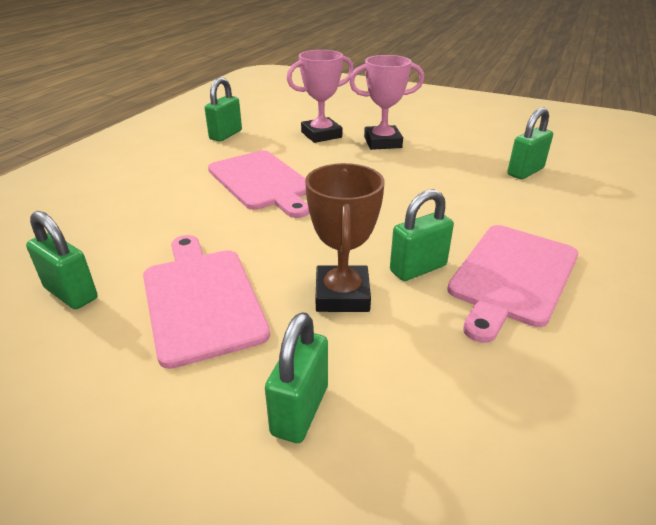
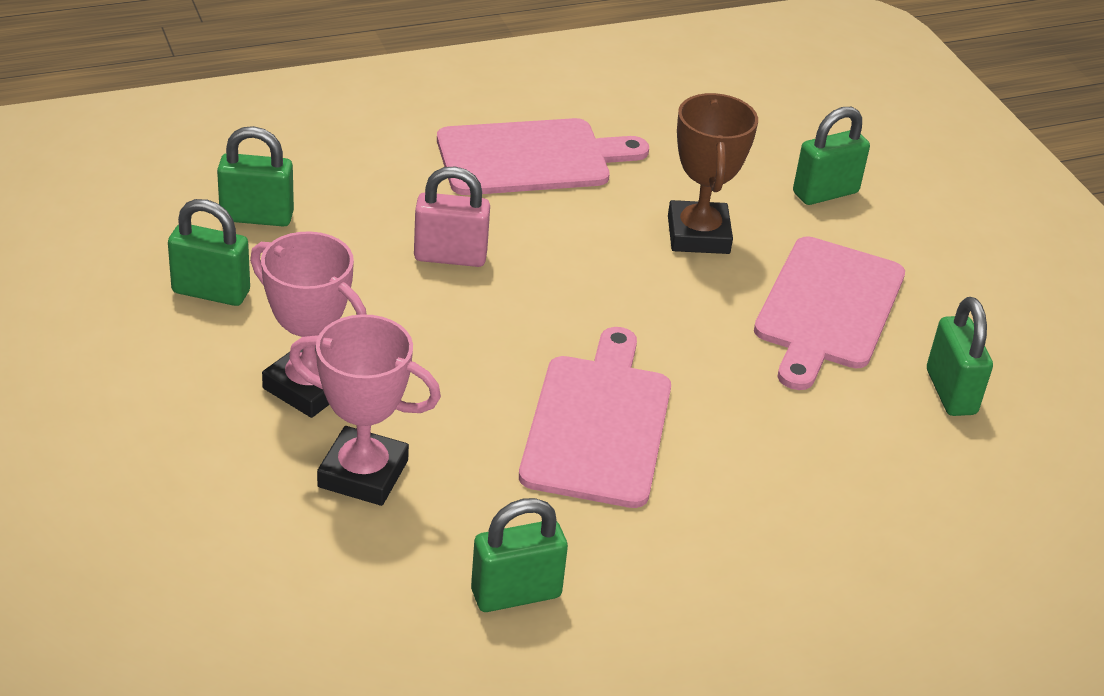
camera: 140 degrees left, 5 degrees up
(342, 295) = (698, 235): brown trophy -> brown trophy turned 45 degrees counterclockwise
(418, 268) = (597, 212): green padlock -> green padlock (211, 292)
(431, 202) = (450, 256): none -> pink padlock

